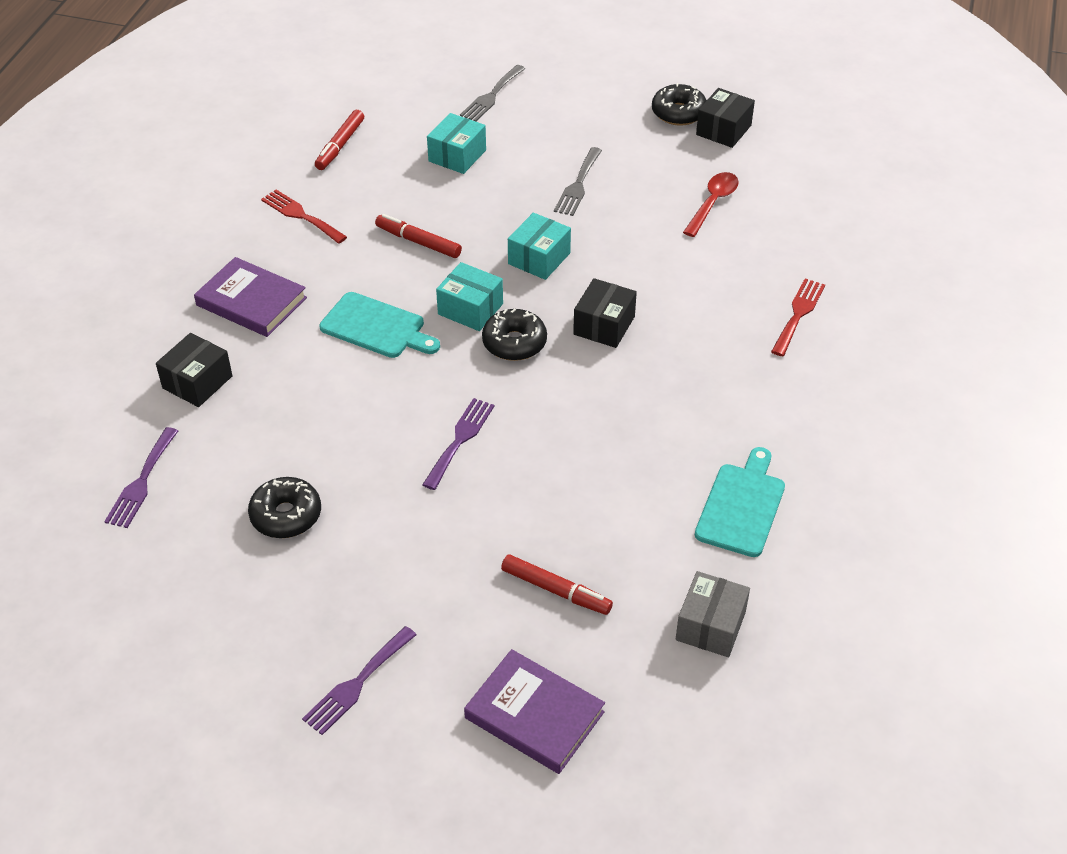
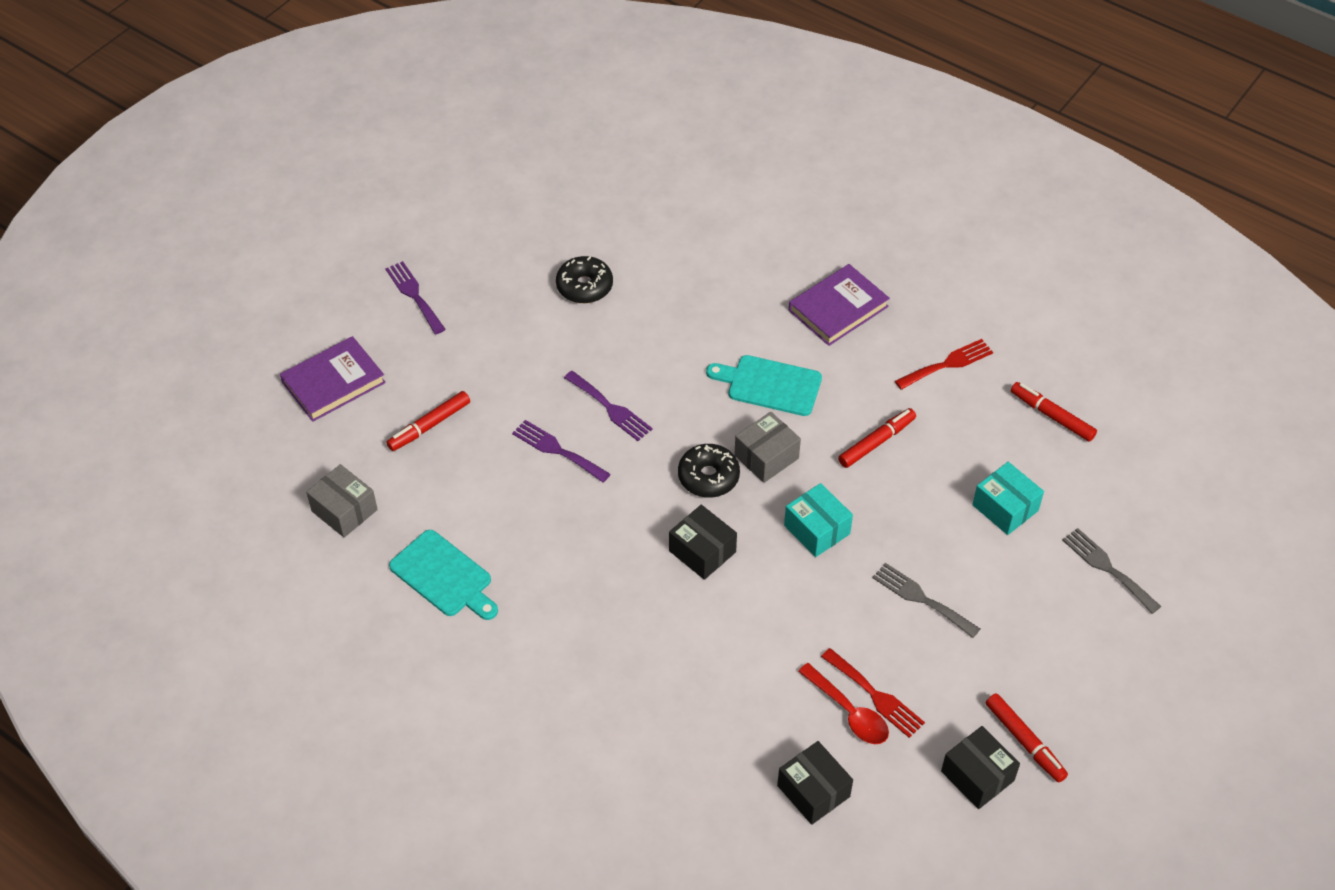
camera: 110 degrees right, 5 degrees up
(141, 482) = (658, 213): purple fork -> purple fork (557, 450)
(197, 382) = (752, 259): black box -> black box (813, 791)
(376, 327) = (770, 385): turquoise cutting board -> turquoise cutting board turned 60 degrees clockwise
(470, 309) = (766, 457): turquoise box -> grey box
(678, 113) = (1024, 741): black donut -> red marker
(798, 314) = (649, 720): red fork -> red fork (875, 695)

